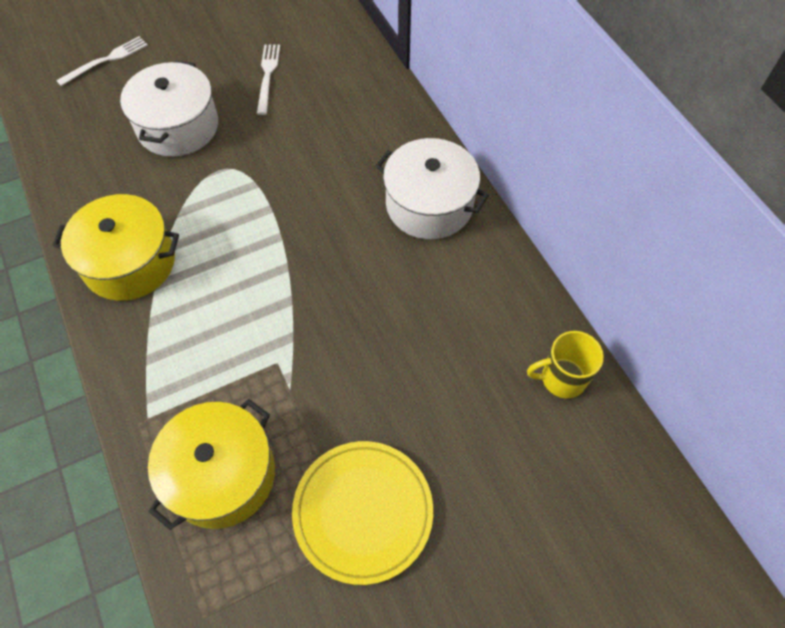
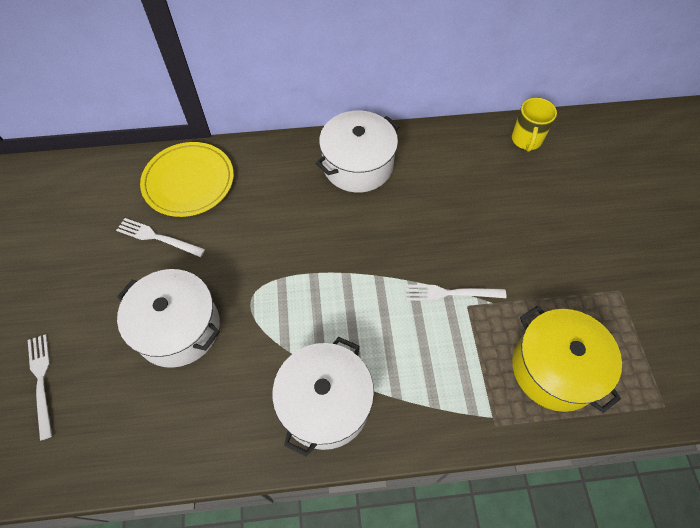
camera: 70 degrees left, 0 degrees up
(129, 262) = (325, 403): yellow pot -> white pot
(288, 342) = (450, 293): none -> white fork
(363, 512) = (600, 281): yellow plate -> yellow plate (189, 181)

